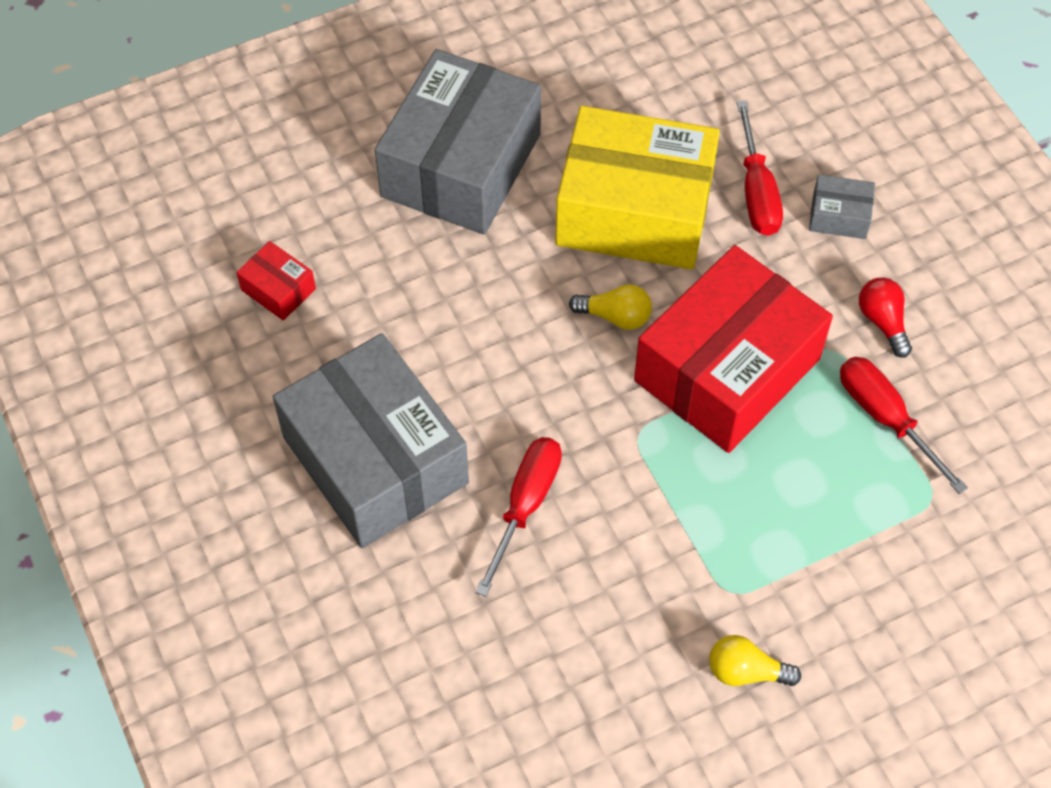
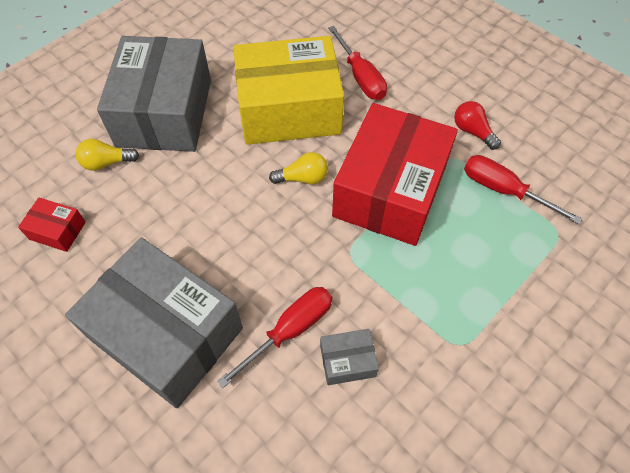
camera: 20 degrees left, 0 degrees up
(525, 505) = (290, 330): red screwdriver -> red screwdriver turned 45 degrees clockwise
(745, 671) = (498, 402): yellow light bulb -> yellow light bulb (106, 163)
(839, 216) = (416, 77): grey box -> grey box (347, 361)

